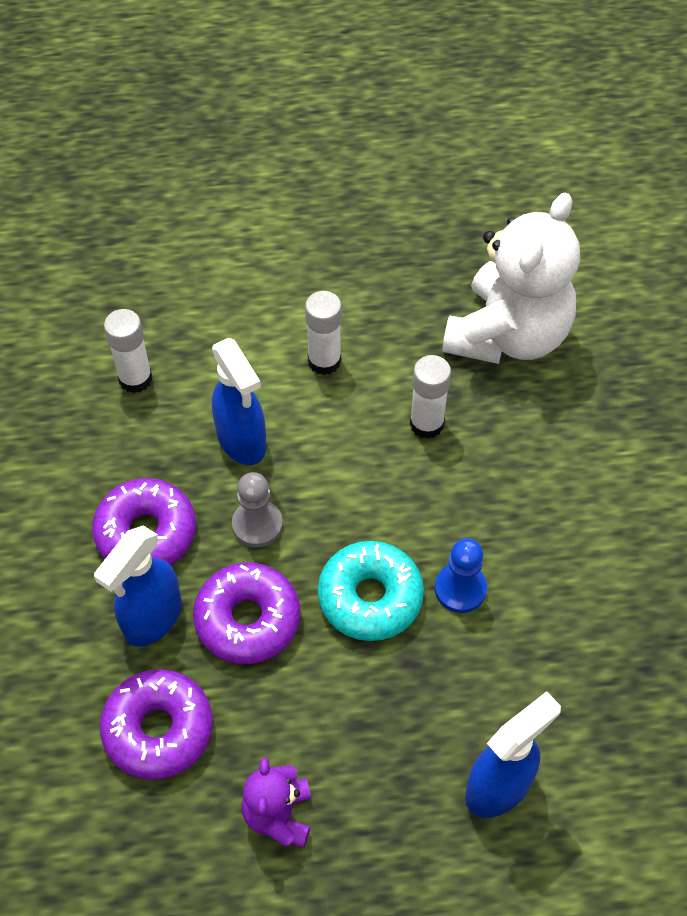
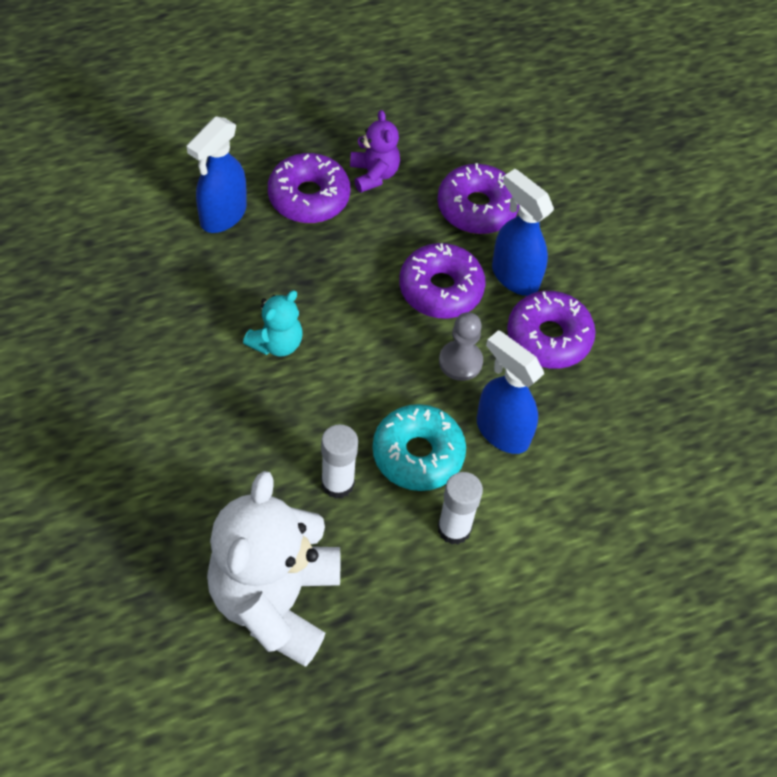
camera: 160 degrees right, 0 degrees up
(135, 379) = (624, 471): white glue stick -> none
(152, 619) = (514, 276): blue spray bottle -> blue spray bottle turned 60 degrees counterclockwise
(370, 597) = (349, 323): turquoise donut -> turquoise donut (418, 454)
(377, 794) = (309, 197): none -> purple donut
(460, 589) = (276, 343): blue pawn -> turquoise teddy bear

